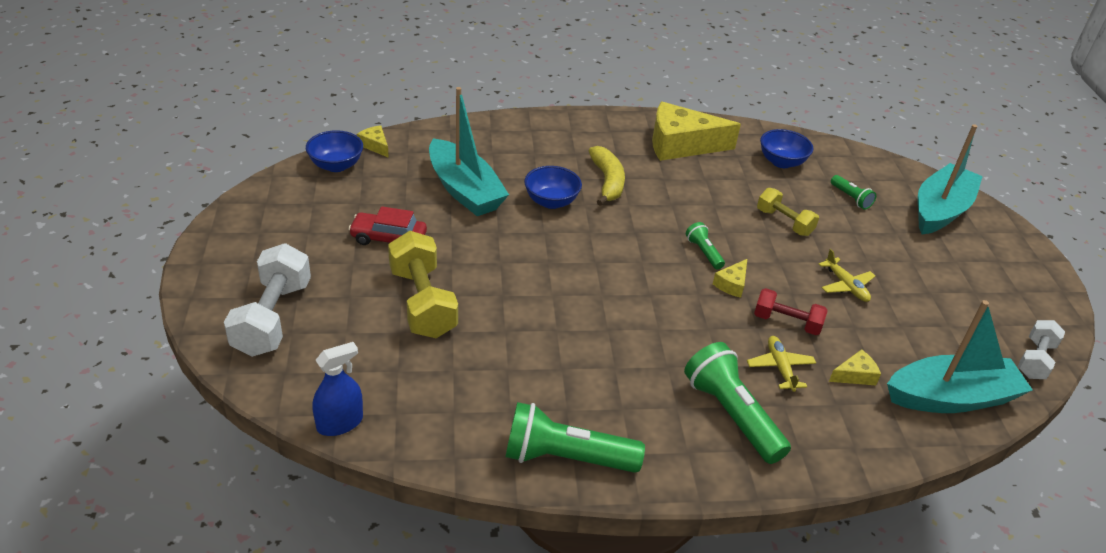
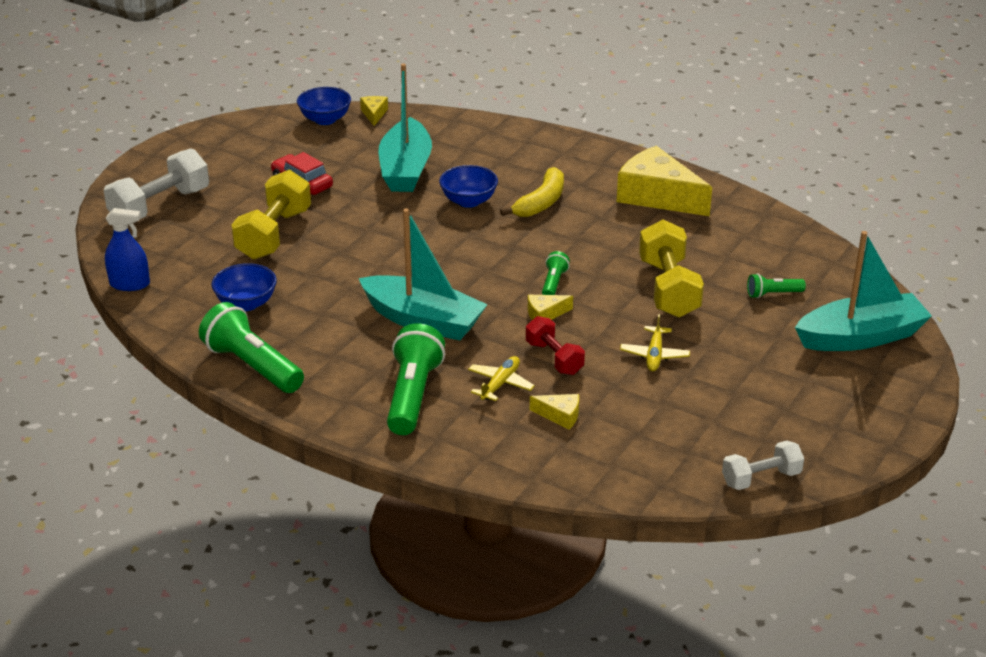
camera: 40 degrees right, 5 degrees down
(781, 162) = (743, 242): blue bowl -> blue bowl (246, 303)
(784, 222) = (668, 288): yellow dumbbell -> yellow dumbbell, size x1.66
(851, 198) = (773, 294): green flashlight -> green flashlight turned 75 degrees clockwise
(951, 398) = (626, 466): turquoise boat -> turquoise boat (423, 320)

